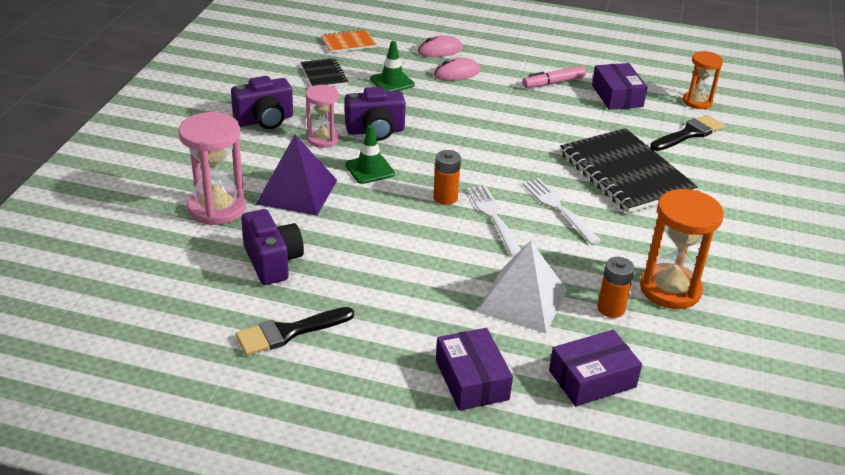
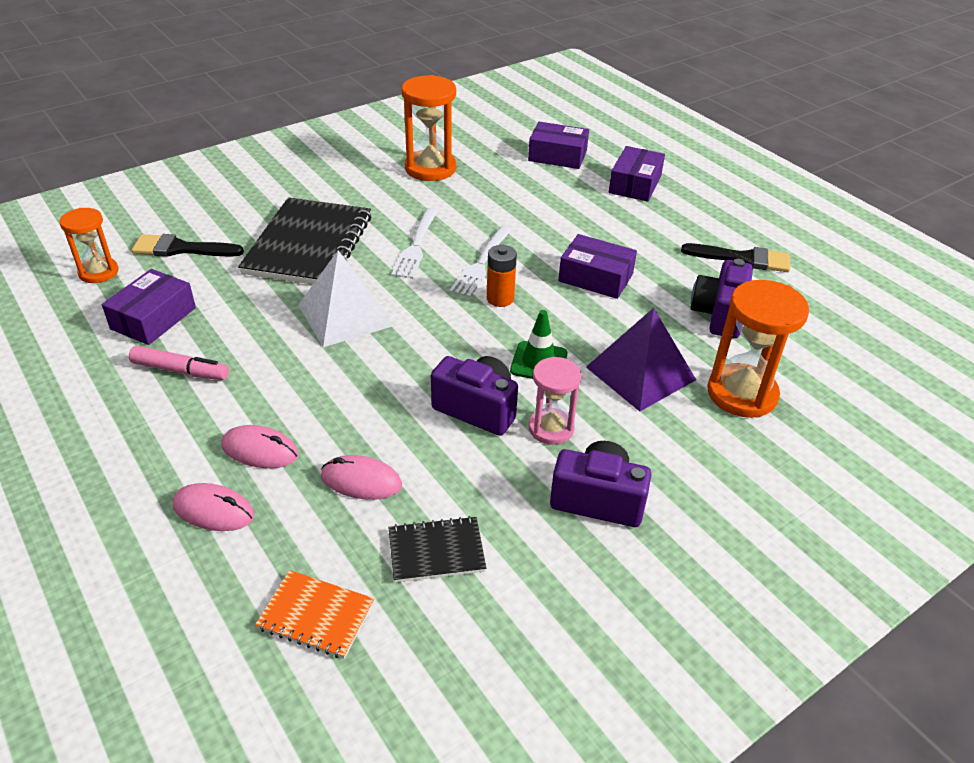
camera: 140 degrees left, 5 degrees up
(217, 208) = (742, 394): pink hourglass -> orange hourglass
(324, 75) = (436, 551): black notebook -> black notebook turned 60 degrees clockwise
(392, 82) = (361, 481): green traffic cone -> pink mouse
(397, 248) = (595, 277): none -> purple box
(522, 300) = (543, 205): white pyramid -> white pyramid (345, 315)
(611, 309) = (489, 176): orange battery -> none

